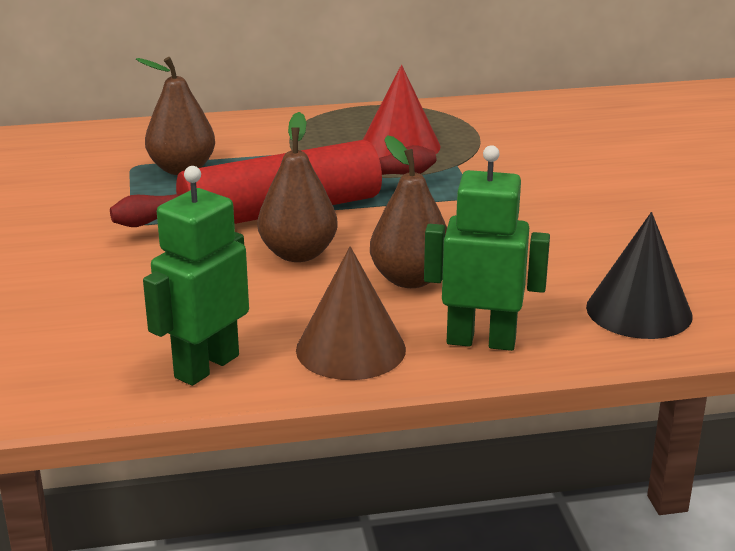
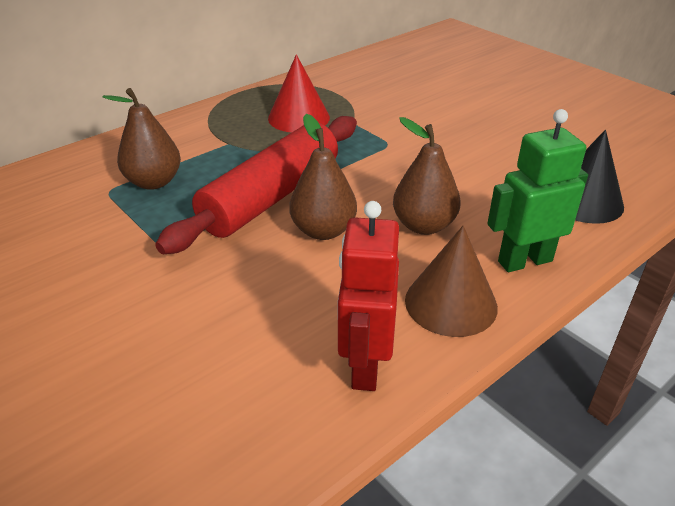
camera: 30 degrees left, 10 degrees up
(206, 366) = (365, 366): green robot -> red robot

